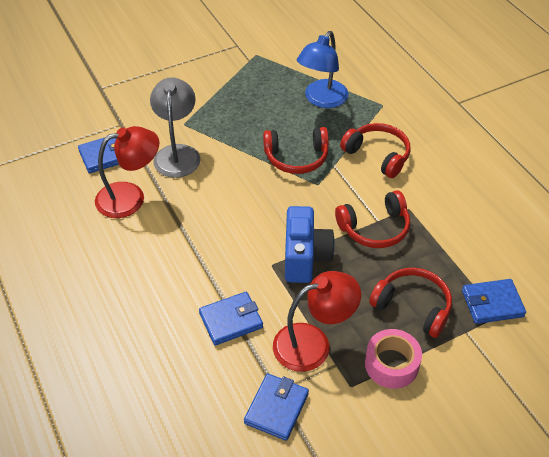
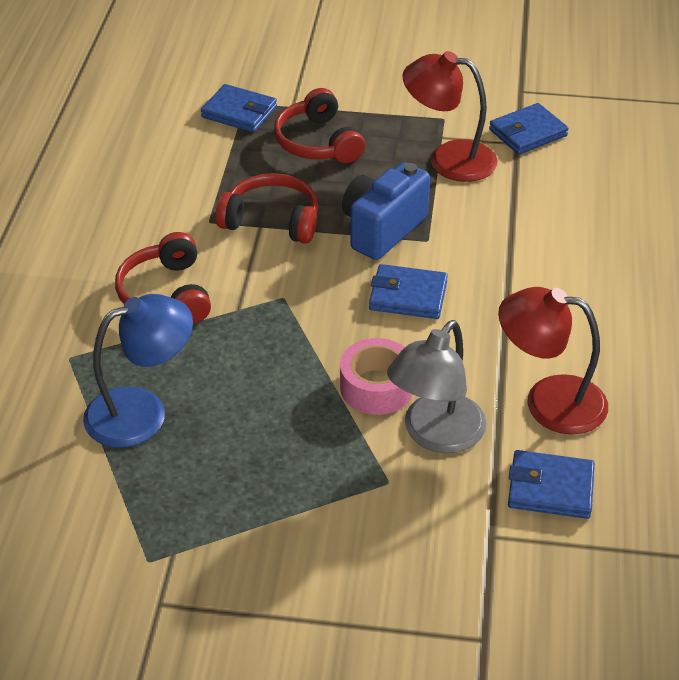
camera: 145 degrees left, 5 degrees down
(231, 320) = (517, 212): blue wallet -> blue wallet (408, 296)
(296, 157) = (273, 344): red headphones -> none
(391, 364) = (389, 115): pink tape -> pink tape (376, 387)

